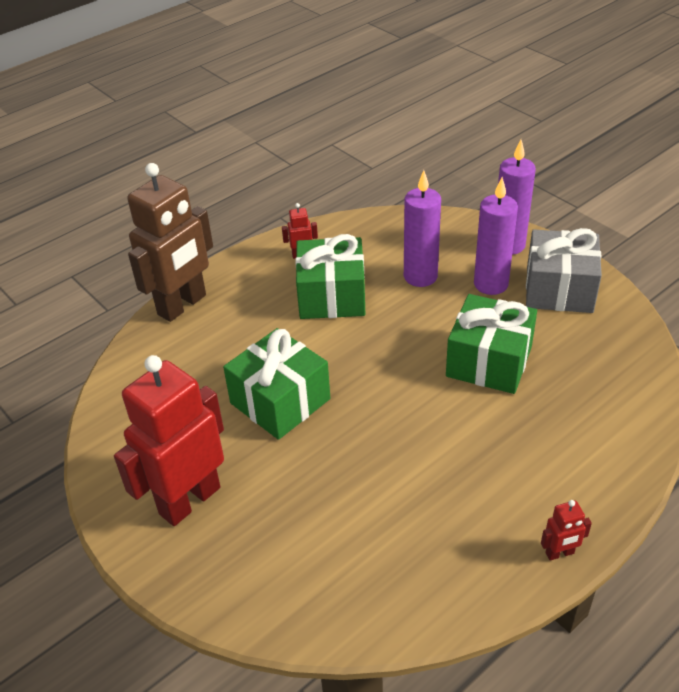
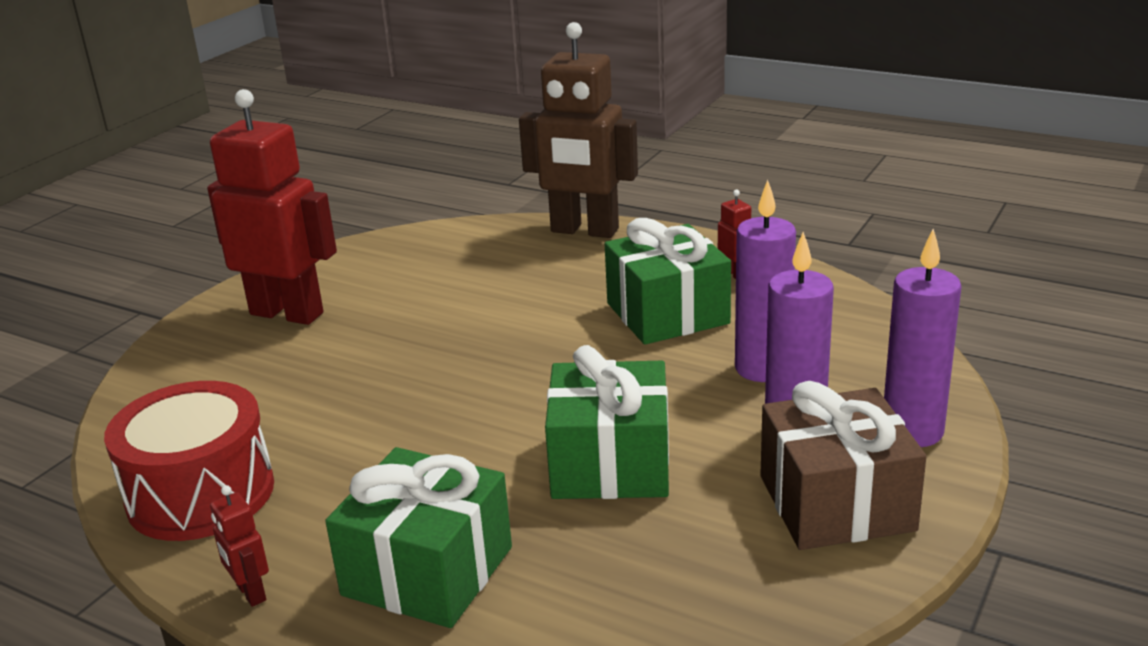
camera: 70 degrees right, 15 degrees down
(280, 401) = (454, 326): green gift -> green gift (427, 571)
(435, 576) = (201, 494): none -> red drum
(559, 289) = (836, 503): grey gift -> brown gift

